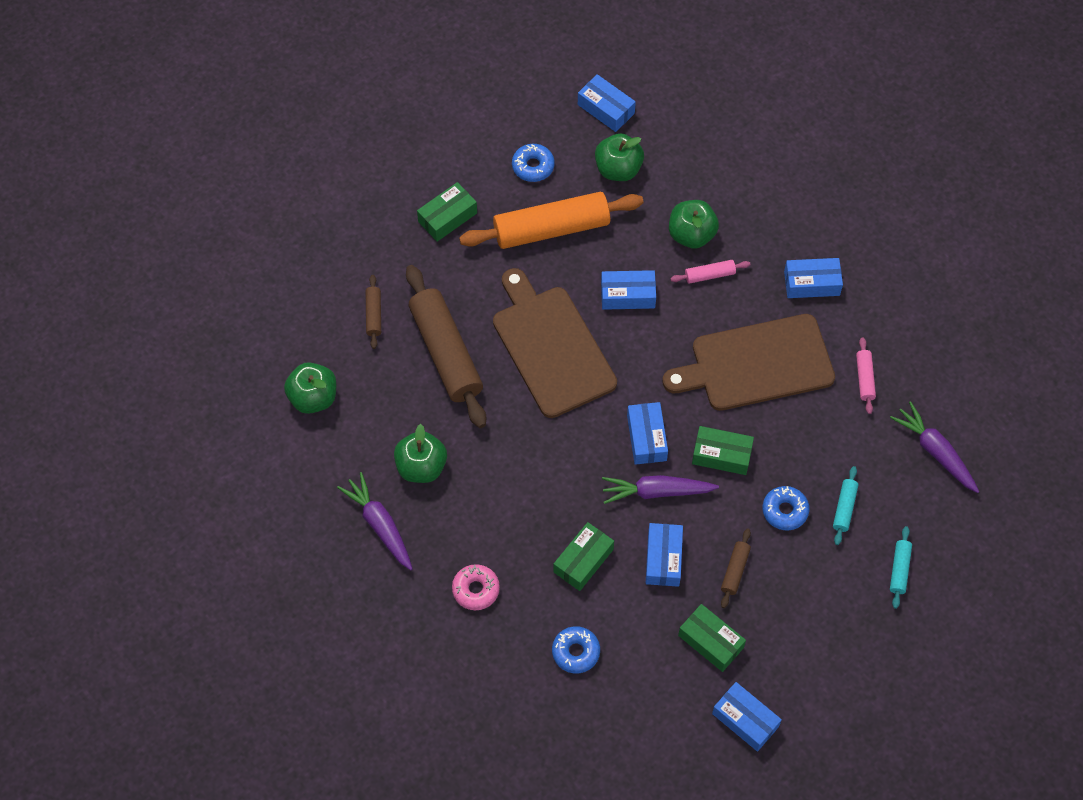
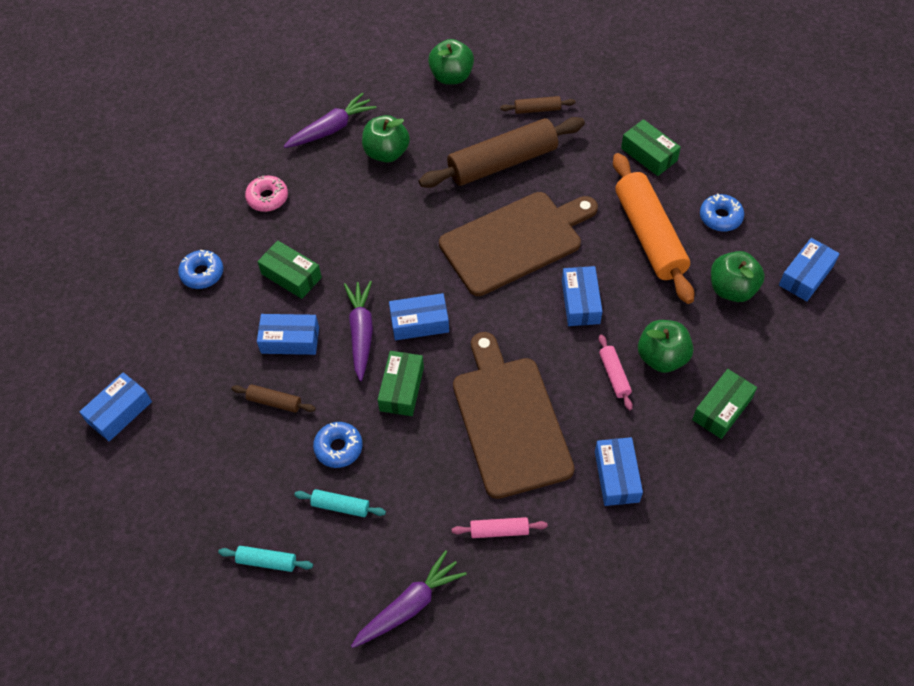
camera: 90 degrees right, 5 degrees down
(710, 641) = (202, 381): green box -> green box (722, 409)

